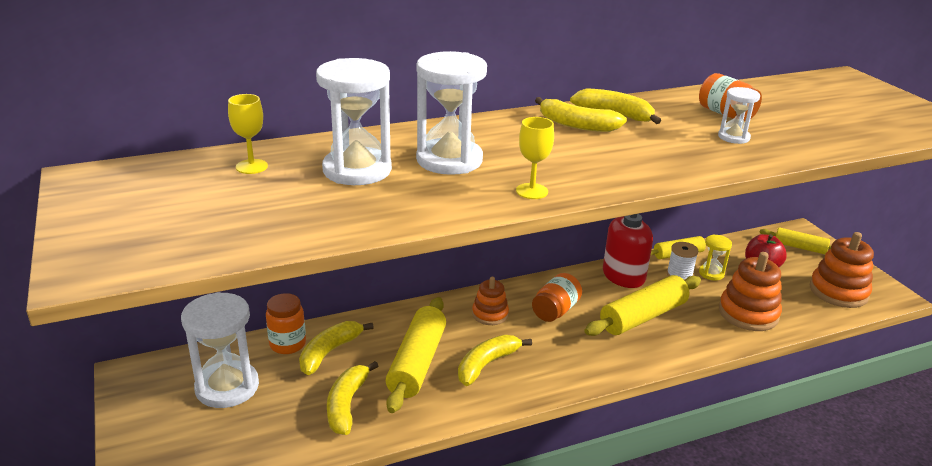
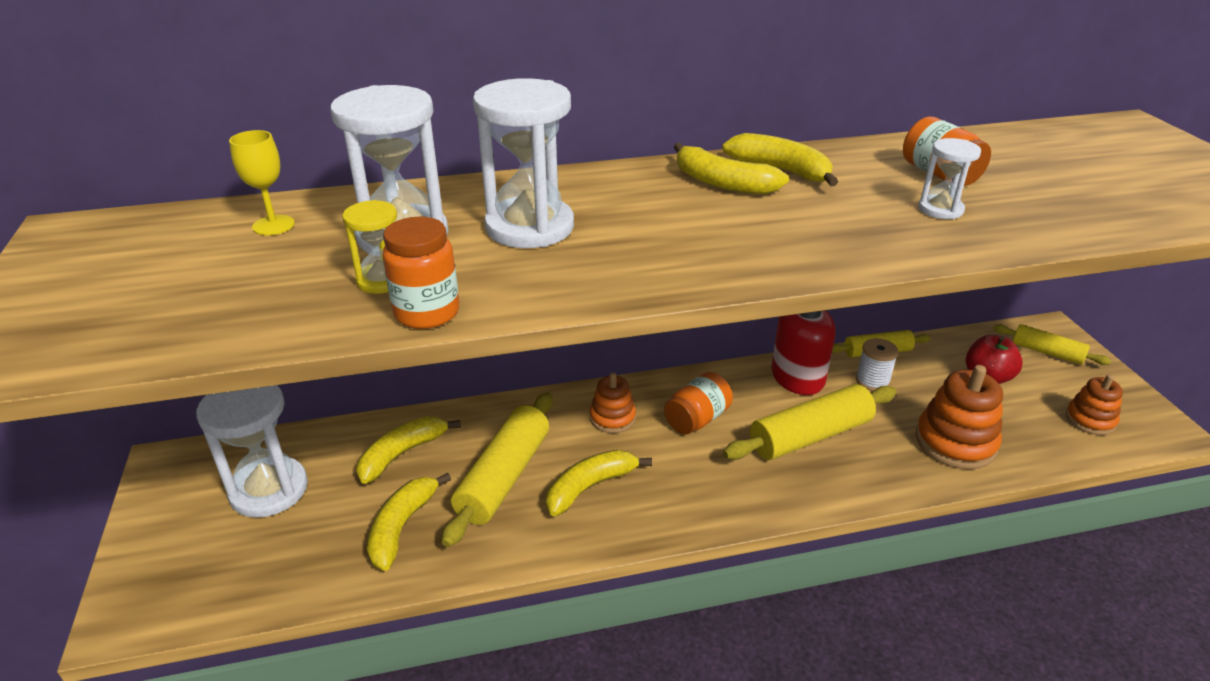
camera: 10 degrees right, 5 degrees up
(287, 344) = (356, 439): orange jar -> orange jar (427, 313)
(532, 191) = (622, 278): yellow goblet -> none
(711, 273) = (916, 381): yellow hourglass -> yellow hourglass (382, 280)
(838, 291) = (1090, 420): orange stacking toy -> orange stacking toy, size x0.61

